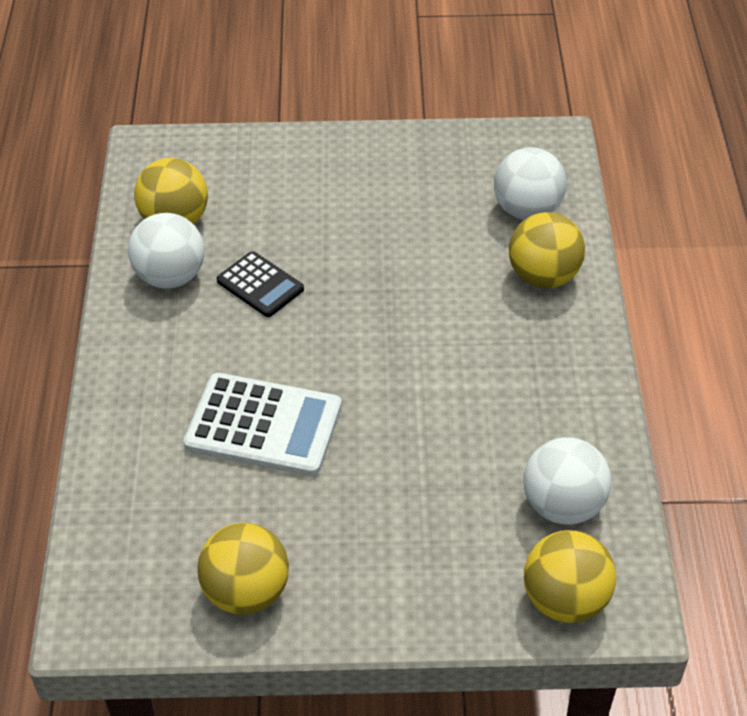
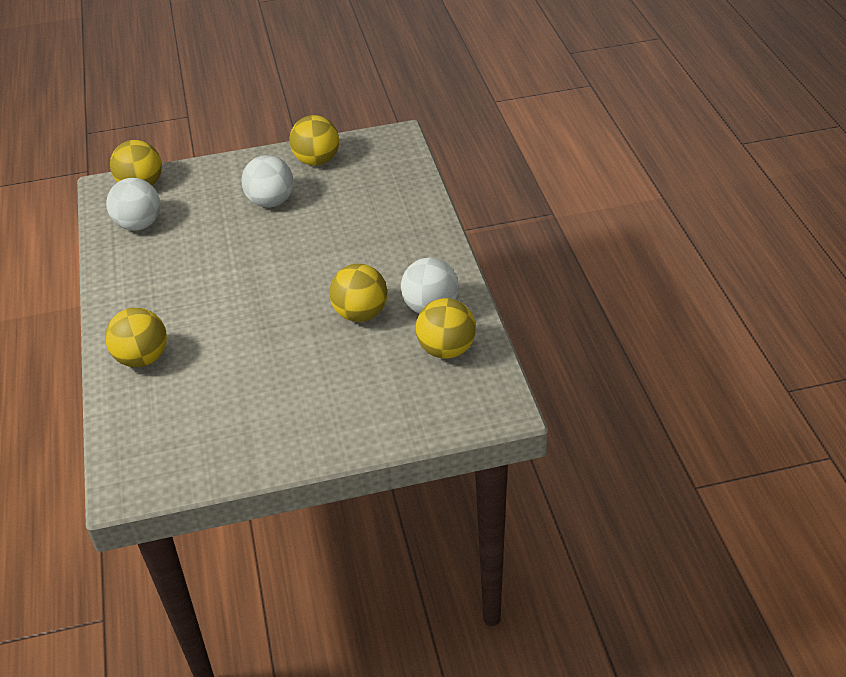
camera: 170 degrees right, 5 degrees down
(260, 285) = (360, 313): black calculator -> yellow ball
(264, 425) = (331, 232): white calculator -> none
(527, 210) = (153, 411): white ball -> white ball (271, 202)

